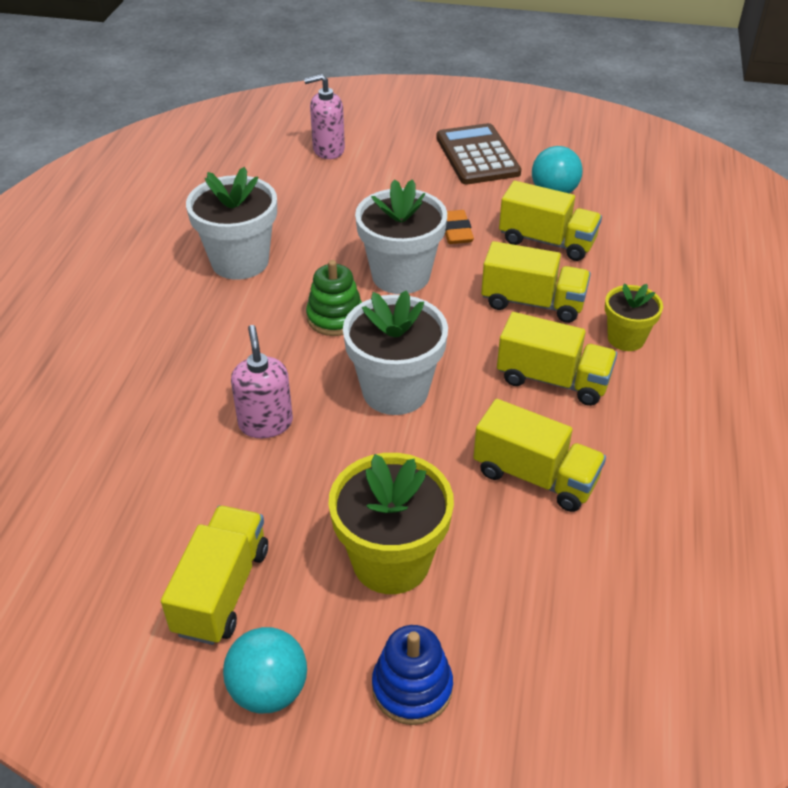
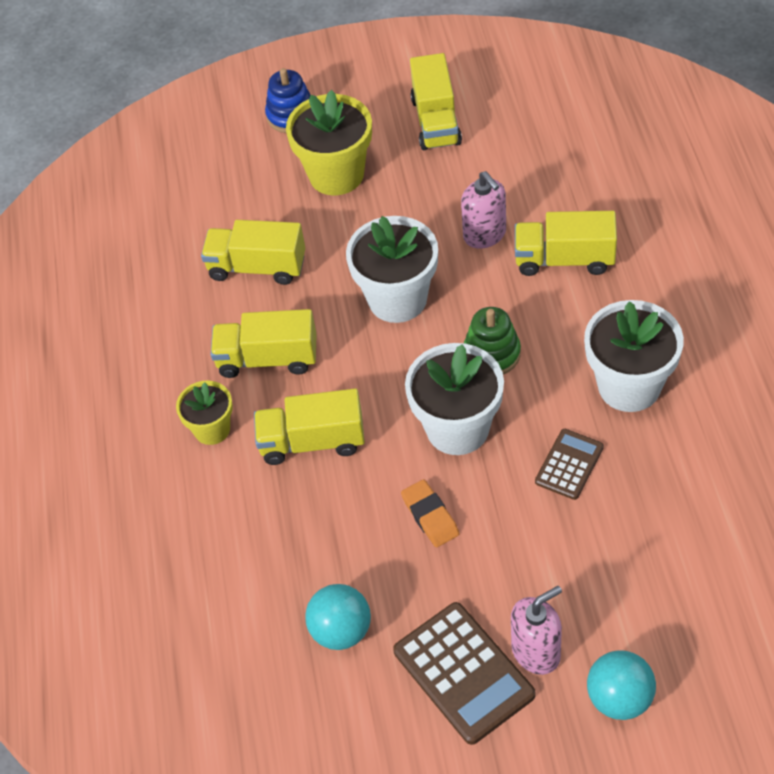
camera: 165 degrees right, 10 degrees up
(269, 690) = (373, 86): turquoise ball -> turquoise ball (619, 698)
(328, 150) = (659, 608): pink soap dispenser -> pink soap dispenser (536, 651)
(328, 230) = (569, 464): none -> brown calculator
(547, 241) = (324, 538): yellow truck -> yellow truck (564, 259)

